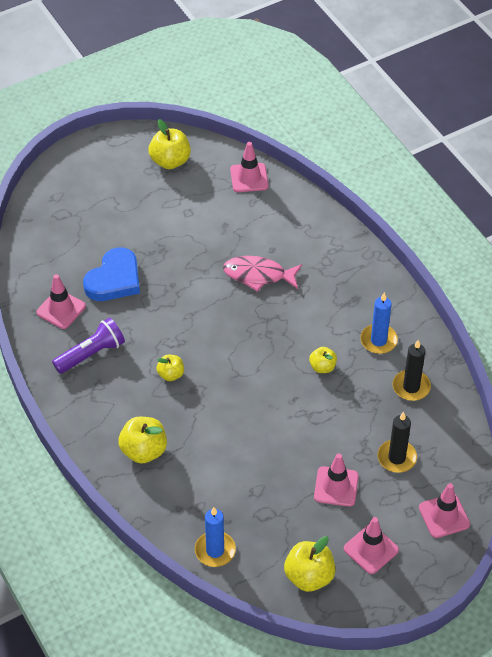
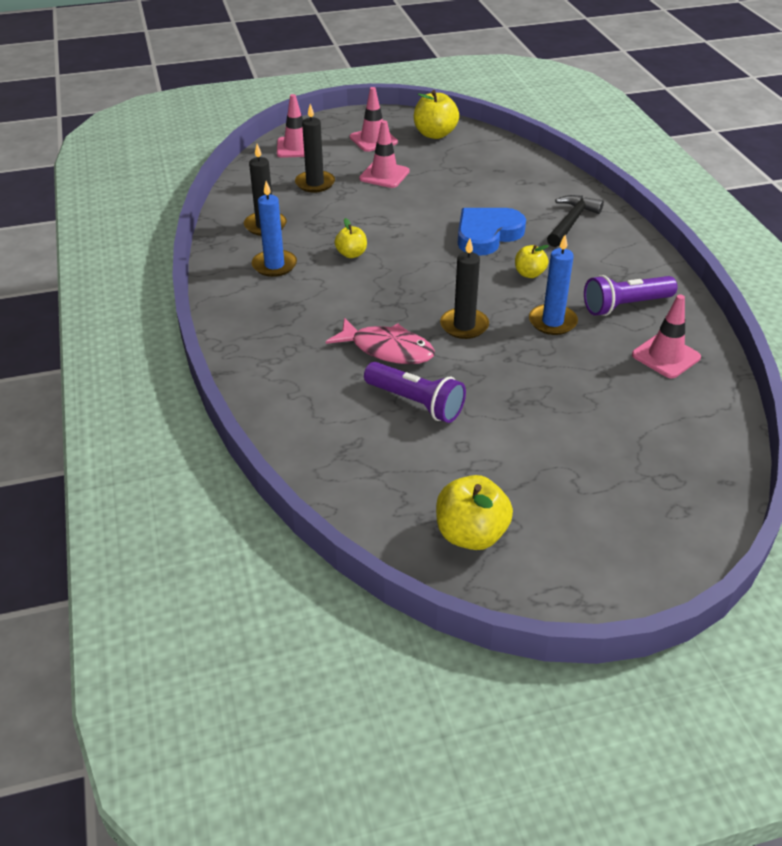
camera: 165 degrees left, 10 degrees down
(114, 279) = (589, 377): blue heart -> blue heart (487, 235)
(144, 451) = (571, 222): yellow apple -> black hammer
(210, 308) = (464, 326): none -> black candle
(215, 550) = (514, 156): blue candle -> blue candle (552, 322)
(225, 236) = (416, 403): none -> purple flashlight
(249, 178) = (347, 479): pink traffic cone -> none

